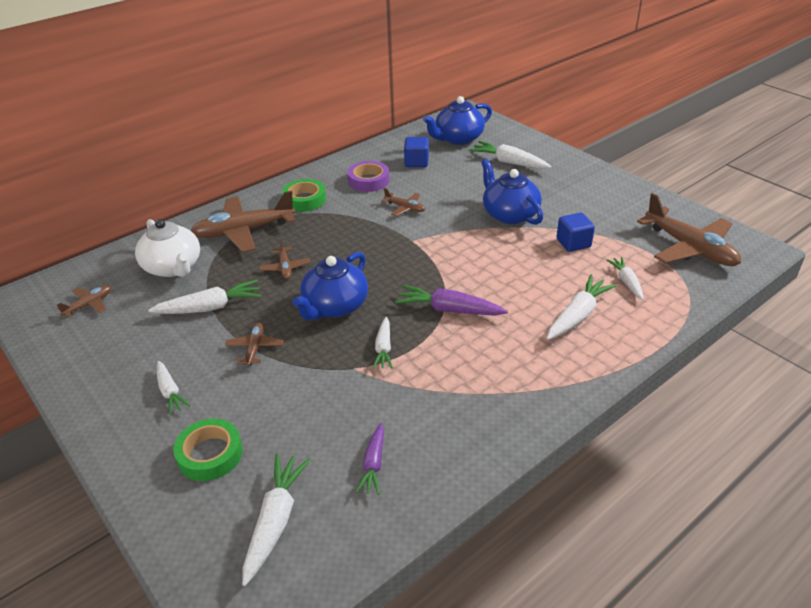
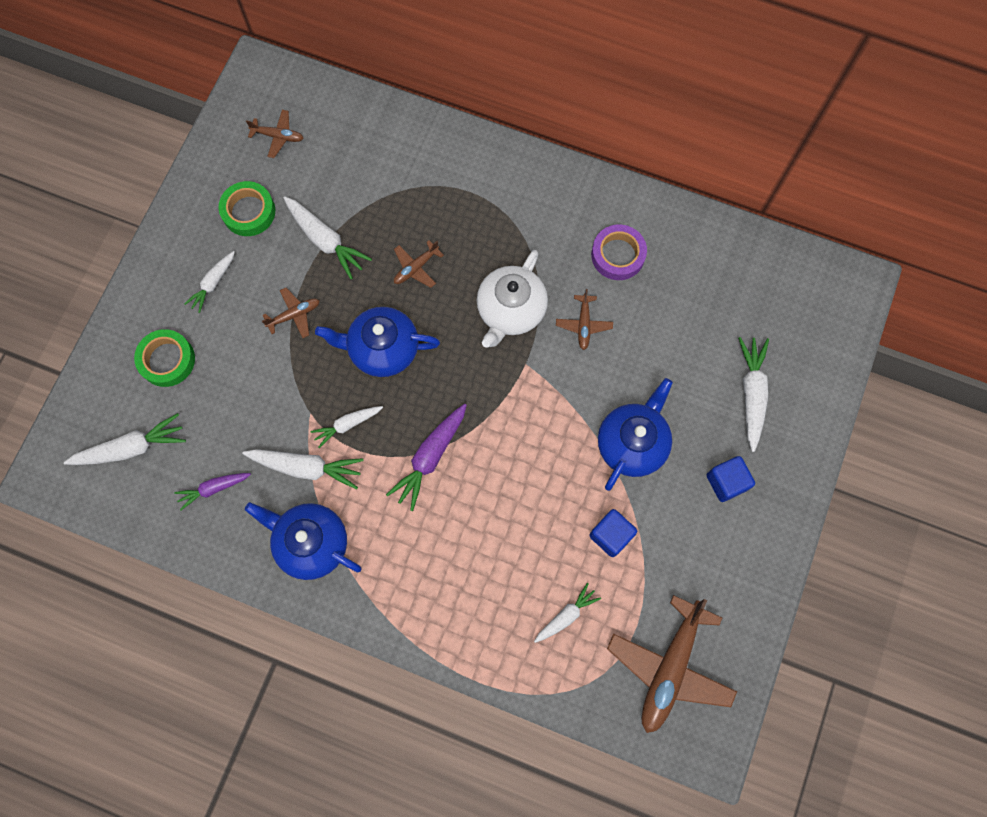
camera: 60 degrees right, 35 degrees up
(173, 267) = (363, 166): white teapot -> white teapot (510, 310)
(243, 231) = (452, 189): brown plane -> none
(304, 200) = (542, 211): green tape -> green tape (249, 212)
(416, 162) = (690, 286): blue cube -> blue cube (726, 482)
(449, 310) = (430, 457): purple carrot -> purple carrot turned 135 degrees counterclockwise
(458, 139) = (777, 306): blue teapot -> blue teapot (311, 543)
(577, 315) = (483, 584): white carrot -> white carrot (306, 467)

